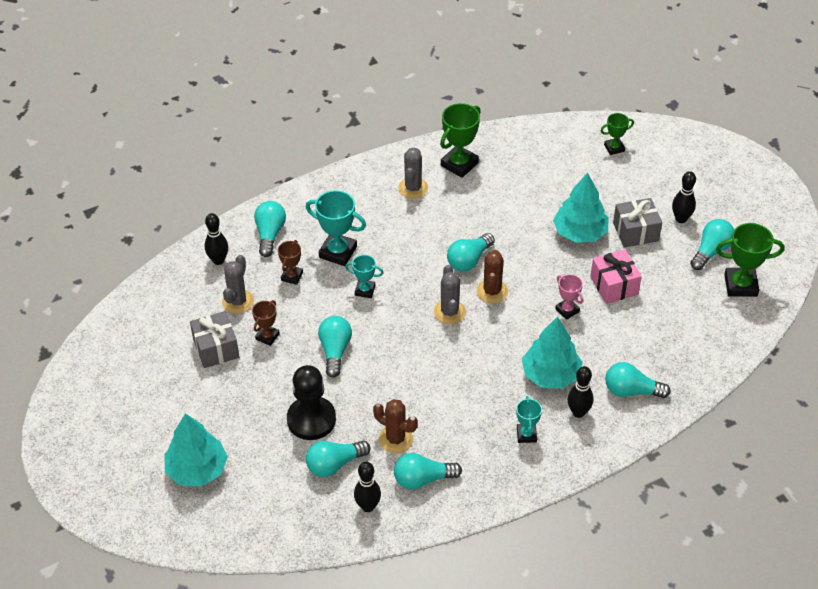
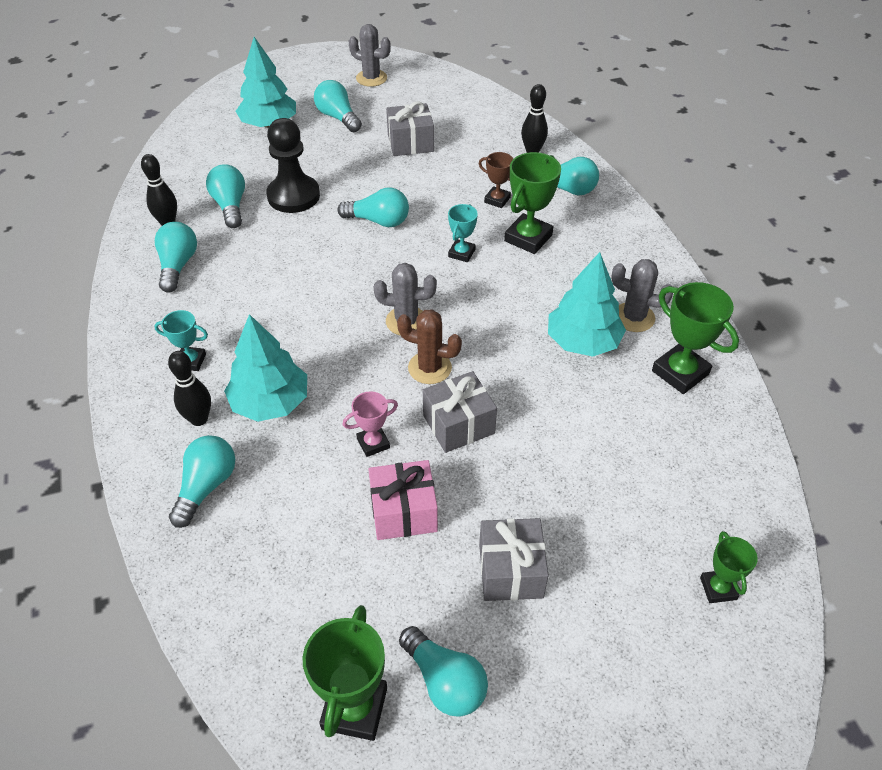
camera: 100 degrees right, 0 degrees up
(238, 301) = (470, 160): grey cactus -> grey cactus (371, 78)
(267, 336) = (415, 176): brown trophy -> none
(338, 252) = (528, 238): turquoise trophy -> green trophy
(395, 439) = (240, 252): brown cactus -> none
(469, 260) = (491, 354): turquoise light bulb -> turquoise light bulb (338, 117)
(537, 269) = (458, 424): none -> grey gift
(580, 233) = (521, 492): turquoise tree -> turquoise tree (583, 342)
(681, 219) = (531, 653): black bowling pin -> none

